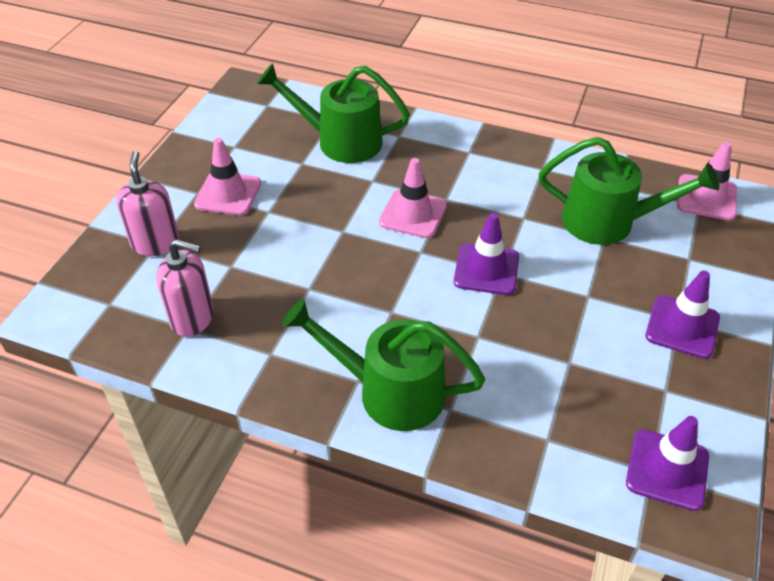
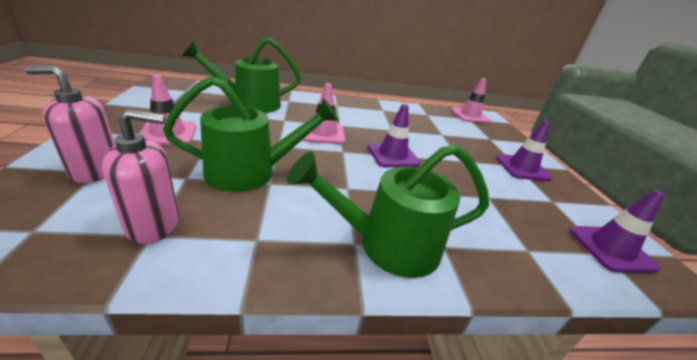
camera: 30 degrees left, 15 degrees down
(155, 243) = (95, 171): pink soap dispenser -> pink soap dispenser turned 60 degrees counterclockwise
(609, 222) = (438, 128): green watering can -> green watering can (252, 172)

